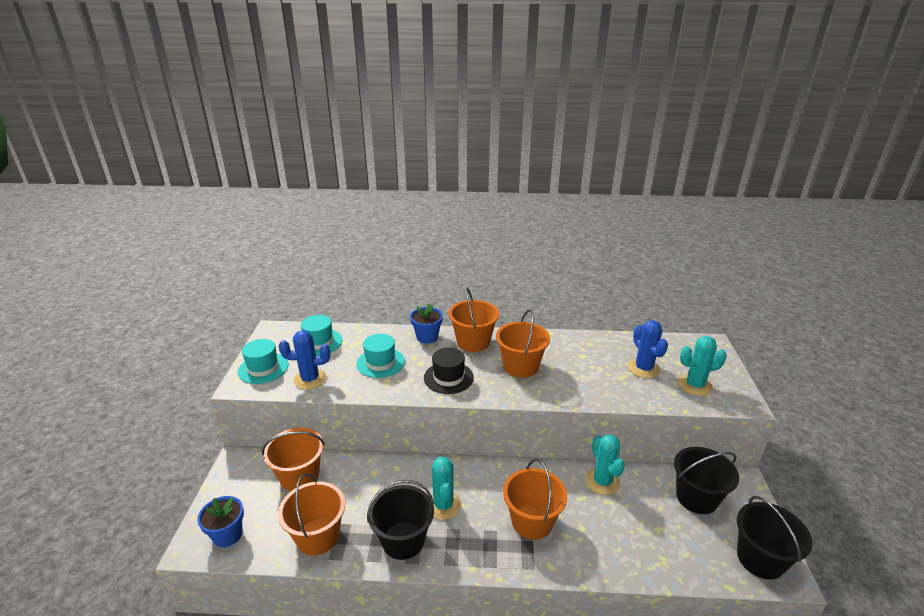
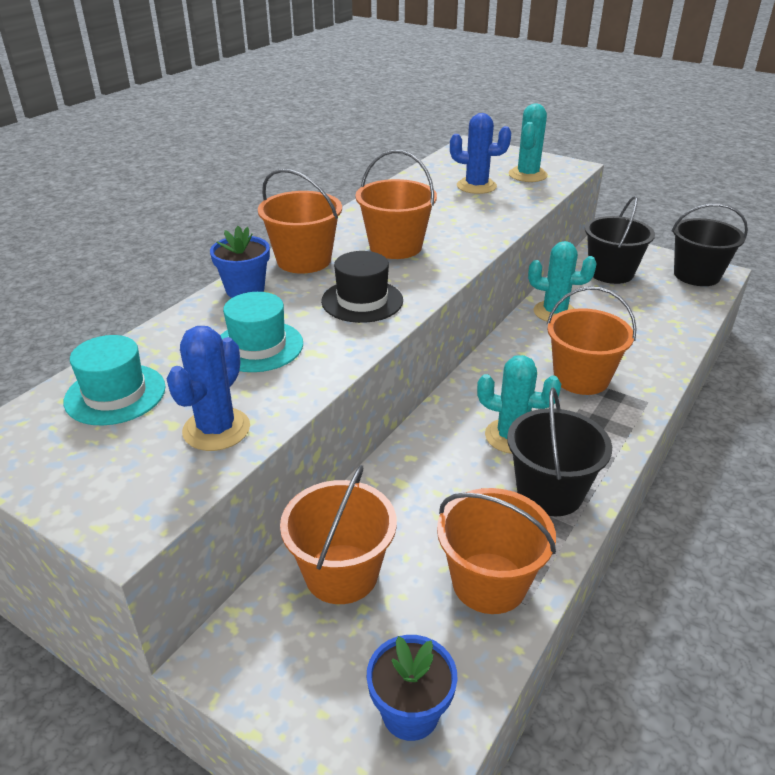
camera: 60 degrees left, 5 degrees up
(263, 368) = (109, 482): turquoise hat -> none

